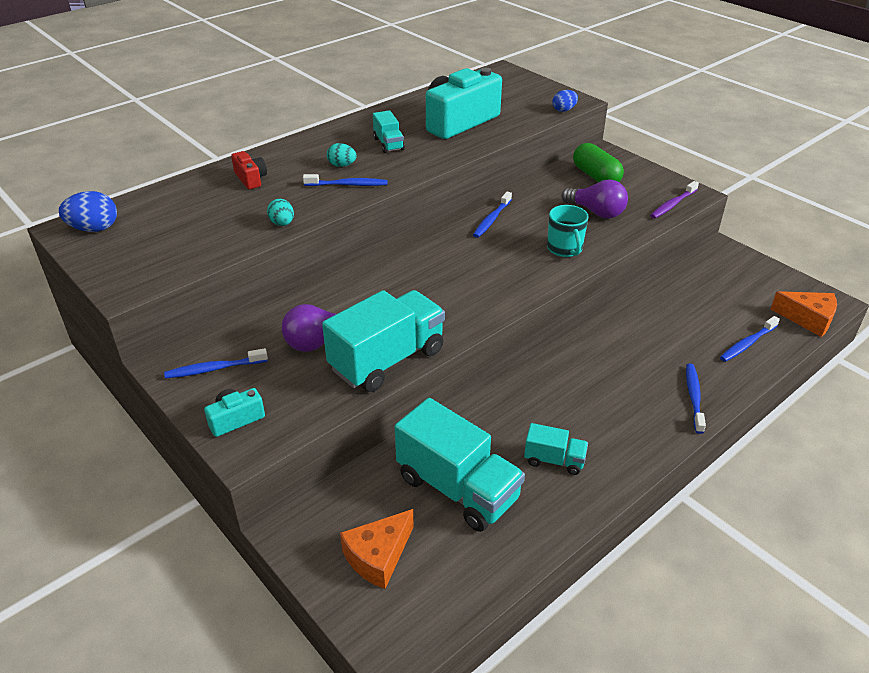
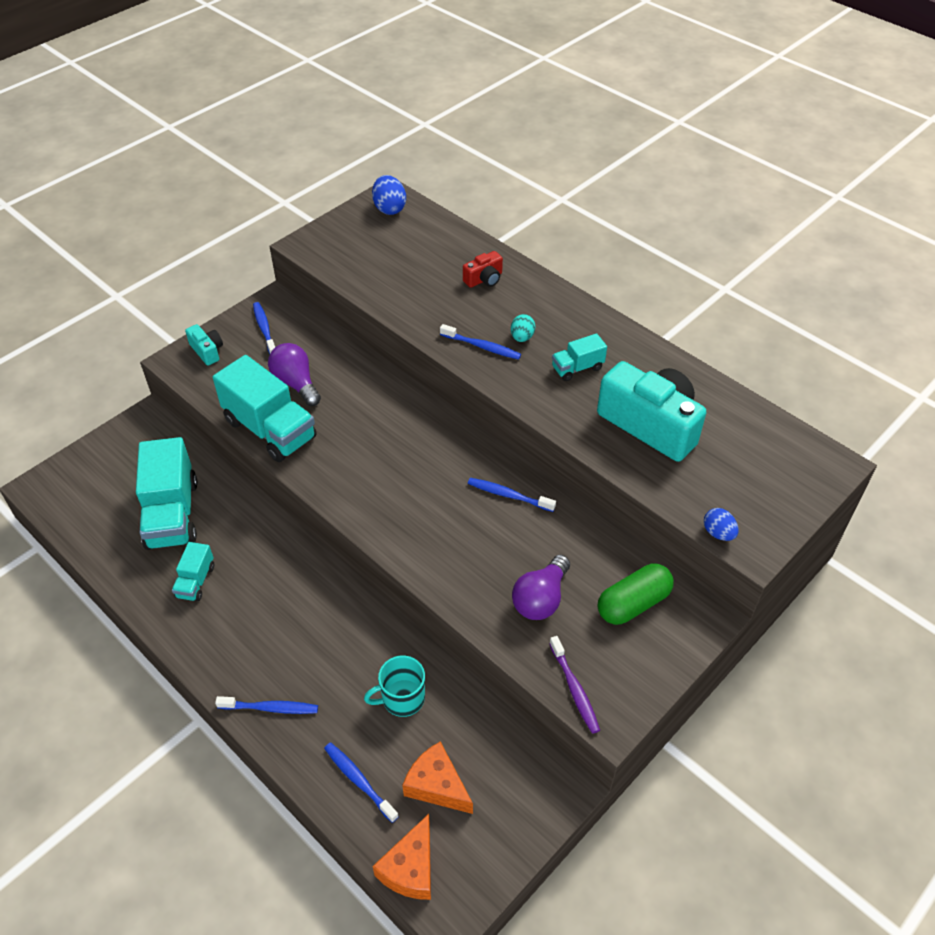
camera: 85 degrees right, 10 degrees up
(282, 223) = (405, 312): turquoise egg -> none
(348, 185) = (482, 346): blue toothbrush -> blue toothbrush turned 60 degrees counterclockwise
(378, 556) = (114, 471): orange cheese -> orange cheese (437, 785)
(457, 488) = (172, 514): turquoise truck -> turquoise truck turned 45 degrees counterclockwise
(565, 249) = (455, 563): turquoise mug -> turquoise mug (402, 698)
(673, 204) = (574, 689): purple toothbrush -> purple toothbrush turned 150 degrees counterclockwise

